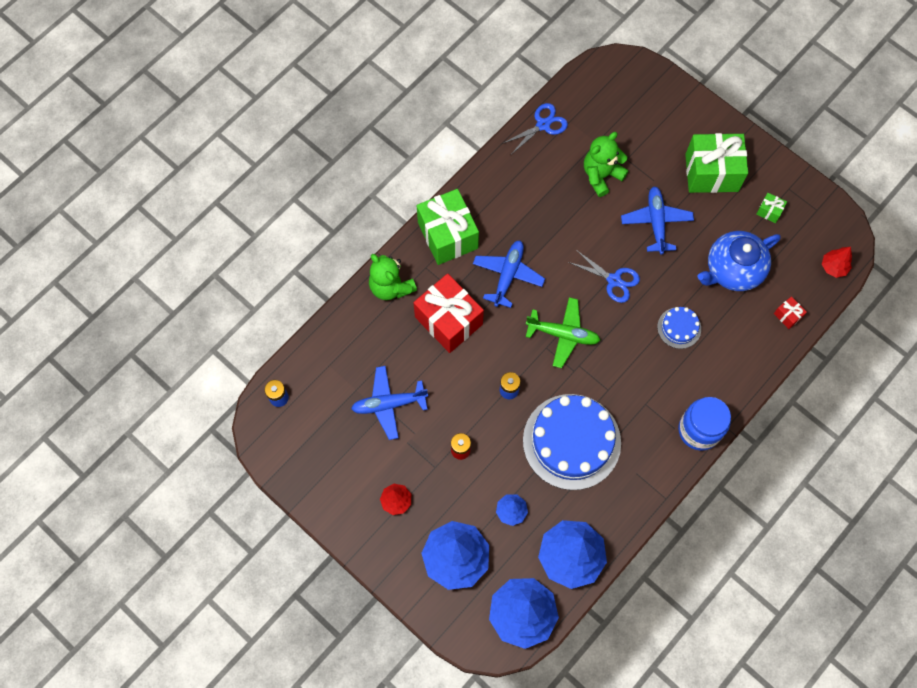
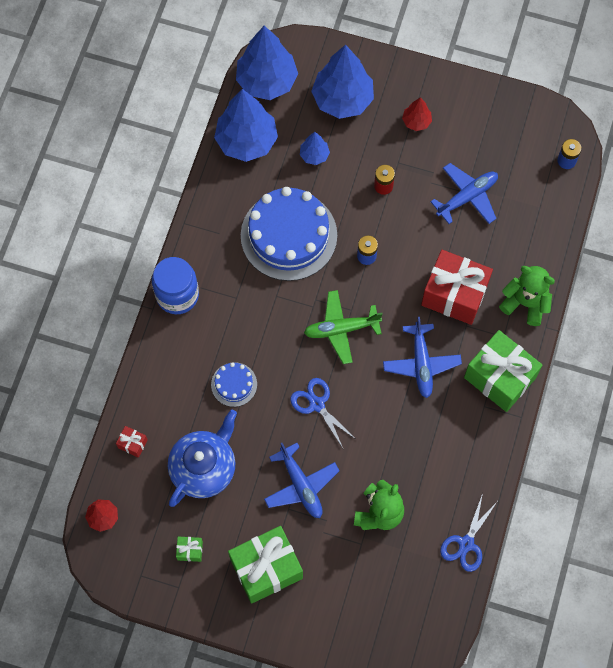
camera: 155 degrees right, 0 degrees up
(614, 280) = (317, 404): blue scissors -> blue scissors turned 45 degrees clockwise

